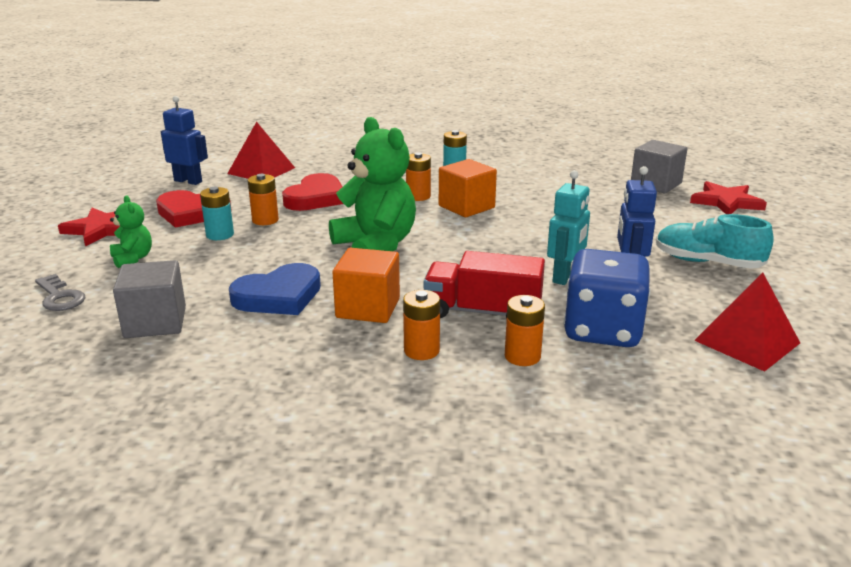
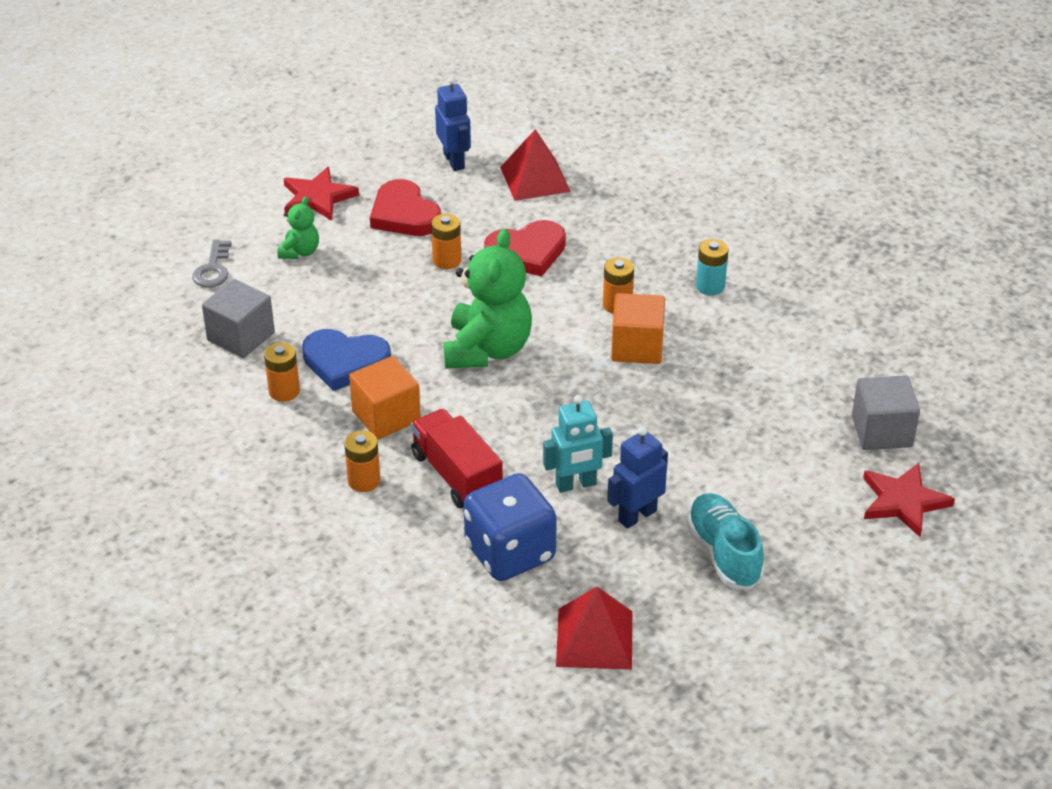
camera: 45 degrees right, 15 degrees up
(220, 235) = (391, 259): turquoise battery -> none
(522, 356) = (418, 533): orange battery -> orange battery (284, 391)

